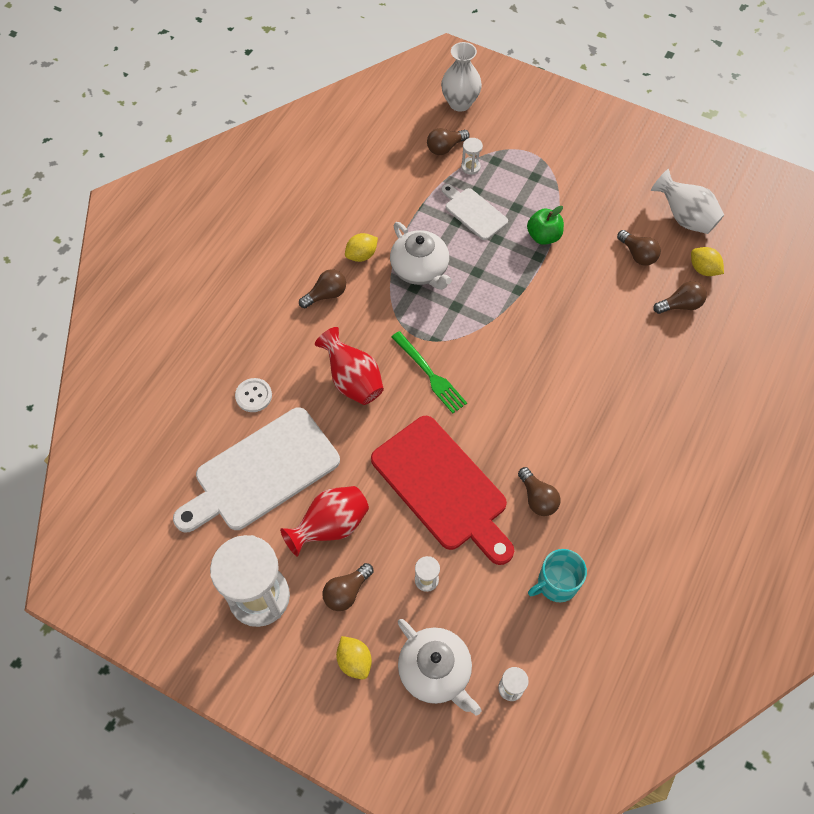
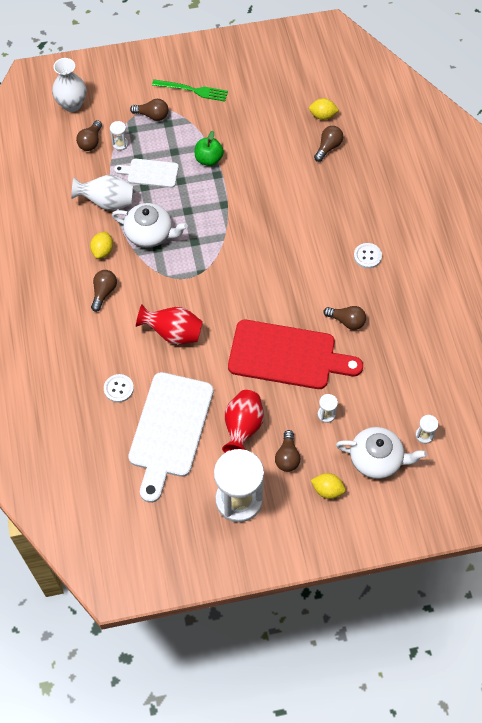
camera: 40 degrees left, 0 degrees up
(430, 374) = (217, 295): green fork -> green fork (193, 90)
(556, 583) = (399, 360): turquoise mug -> none
(622, 446) = (367, 256): none -> white button
(637, 254) = (276, 132): brown light bulb -> brown light bulb (152, 115)
(684, 218) = (284, 90): white vase -> white vase (107, 202)

